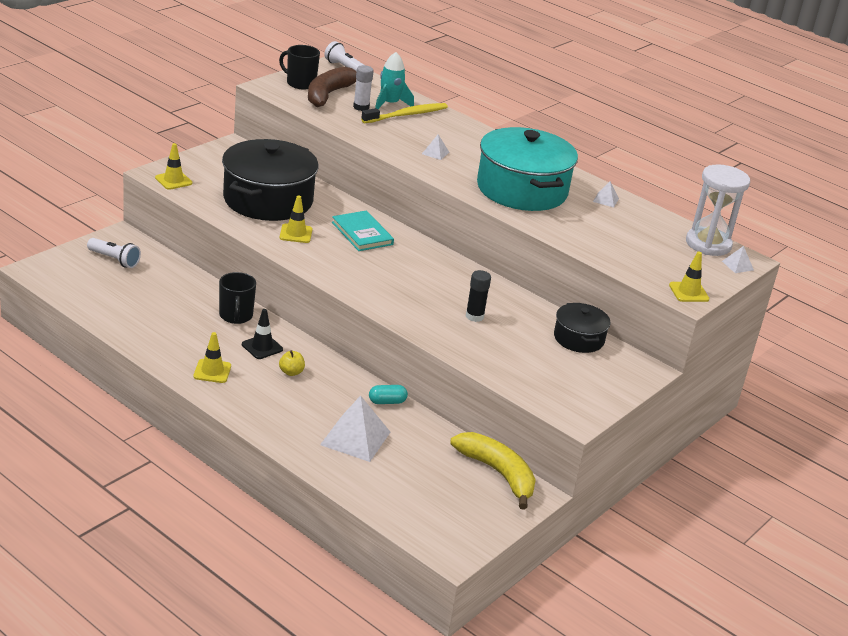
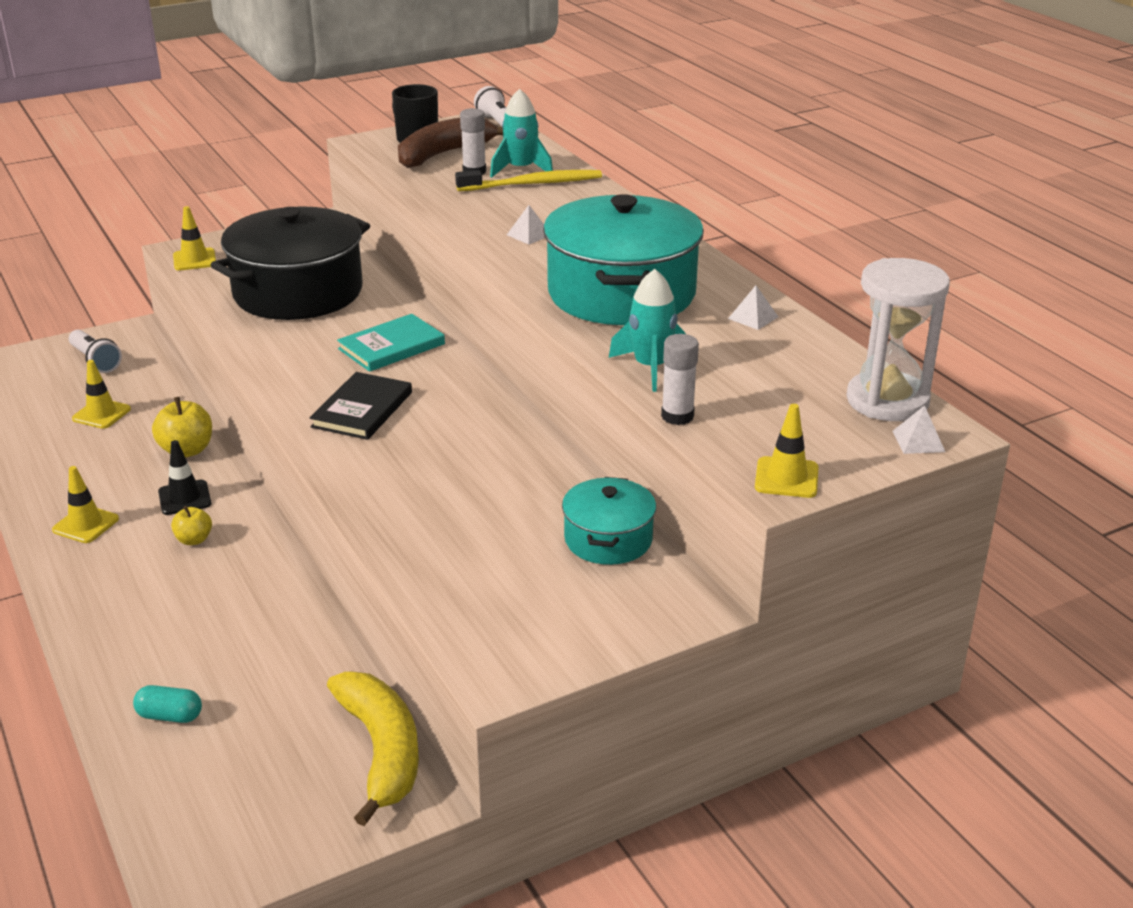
camera: 25 degrees right, 0 degrees up
(236, 316) = (187, 450): black mug -> yellow apple
(296, 234) = (295, 339): yellow traffic cone -> yellow traffic cone (101, 414)
(355, 438) = (202, 654): white pyramid -> none
(362, 233) = (391, 346): turquoise book -> turquoise book turned 60 degrees clockwise
(379, 277) = (362, 410): none -> black book
(387, 402) = (297, 603): turquoise capsule -> turquoise capsule (170, 716)
(474, 316) = (460, 484): black glue stick -> none
(574, 236) = (650, 367): none -> turquoise rocket
(579, 339) = (608, 539): black pot -> turquoise pot
(610, 263) = (677, 416): none -> white glue stick

